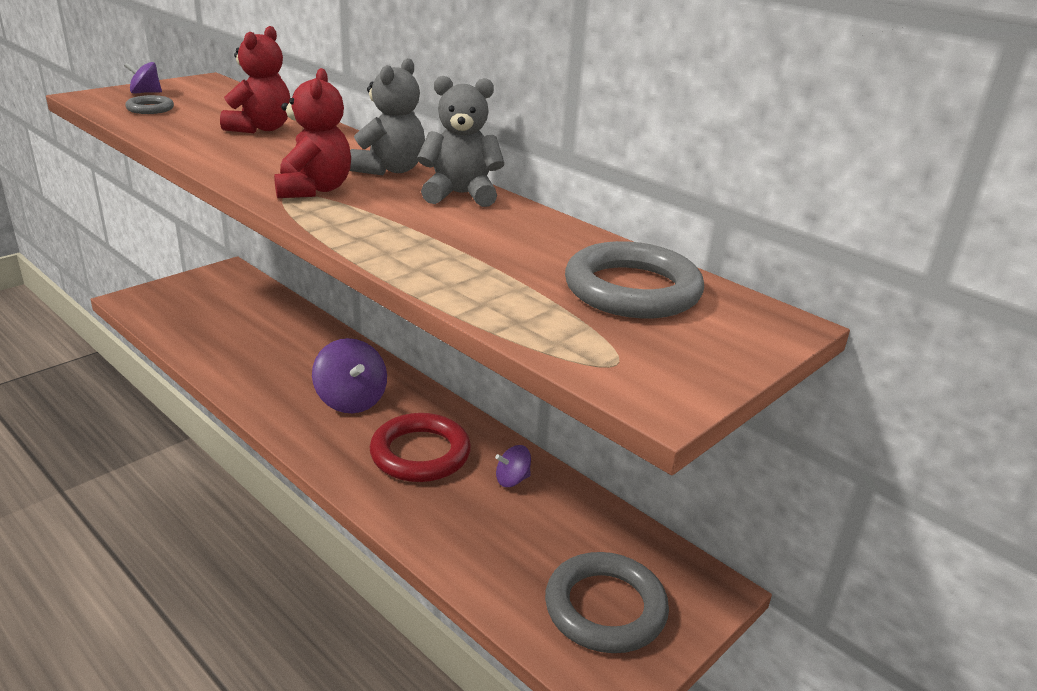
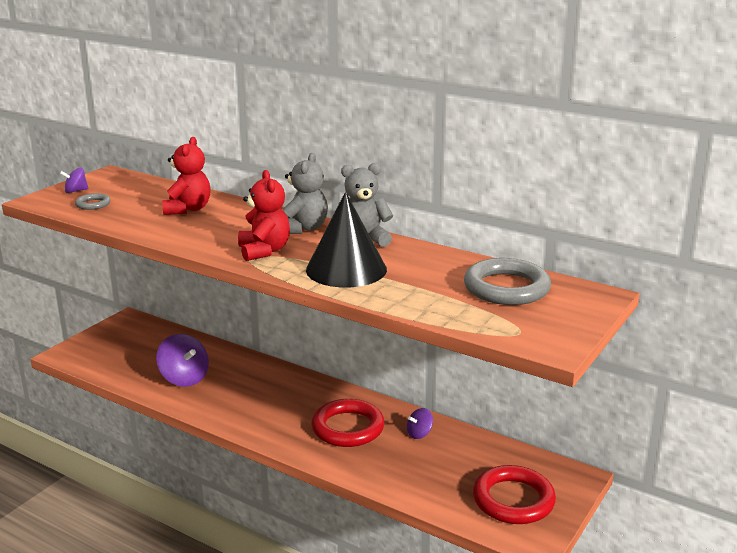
camera: 10 degrees left, 5 degrees down
(351, 400) = (279, 400): purple spinning top -> purple spinning top (184, 378)
(408, 229) = (346, 269): none -> black cone
(605, 608) = (513, 500): grey ring -> red ring

